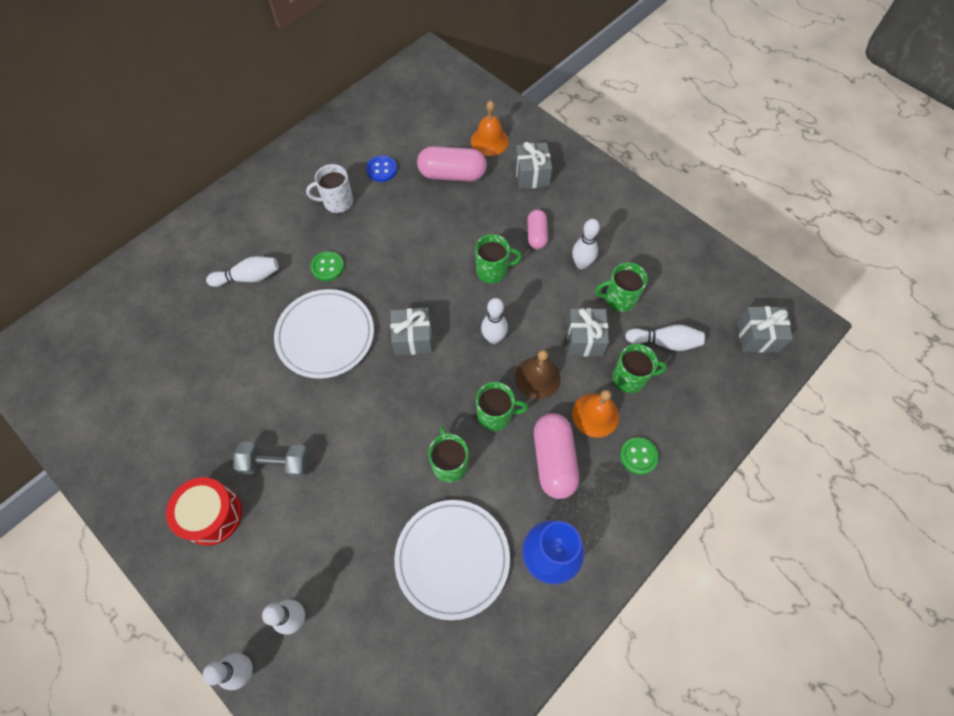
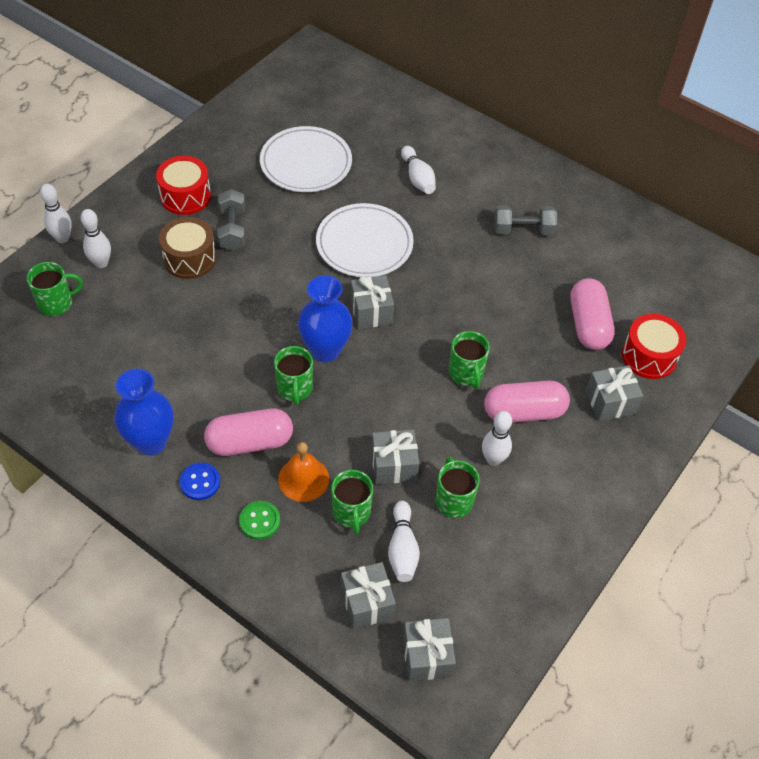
camera: 80 degrees right, 10 degrees down
(309, 512) = (189, 258): none -> brown drum
(327, 267) = (441, 234): green button -> none
(337, 202) = (523, 230): white mug -> grey dumbbell
(382, 169) = (576, 261): blue button -> blue button (200, 482)
(449, 463) = (241, 355): green mug -> green mug (56, 303)
(452, 558) = (150, 366): white plate -> white plate (306, 163)
(453, 383) = (325, 350): none -> blue vase
(489, 141) = (649, 356): orange bell -> red drum
(493, 338) = (382, 380): white bowling pin -> none
(536, 235) = (524, 412): pink capsule -> pink capsule, size x1.67
(537, 377) = (341, 423): brown bell -> none
(714, 375) = (367, 603): none -> grey gift

